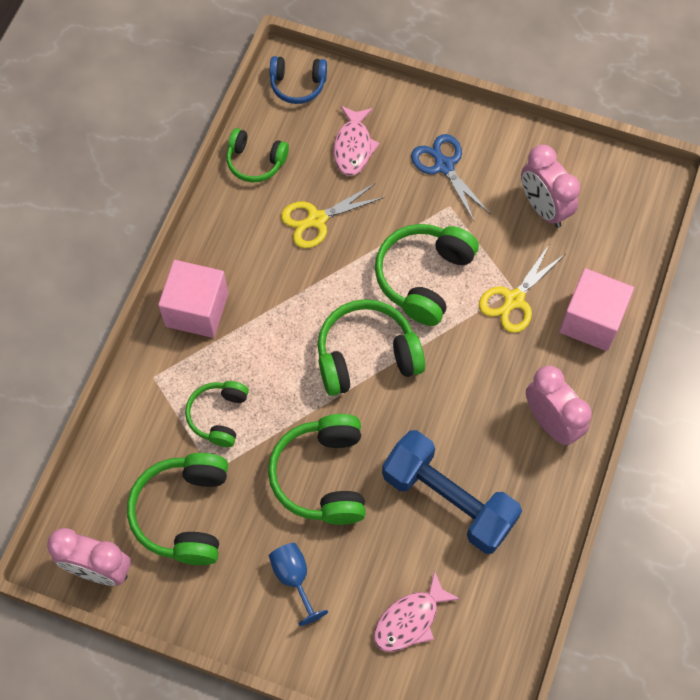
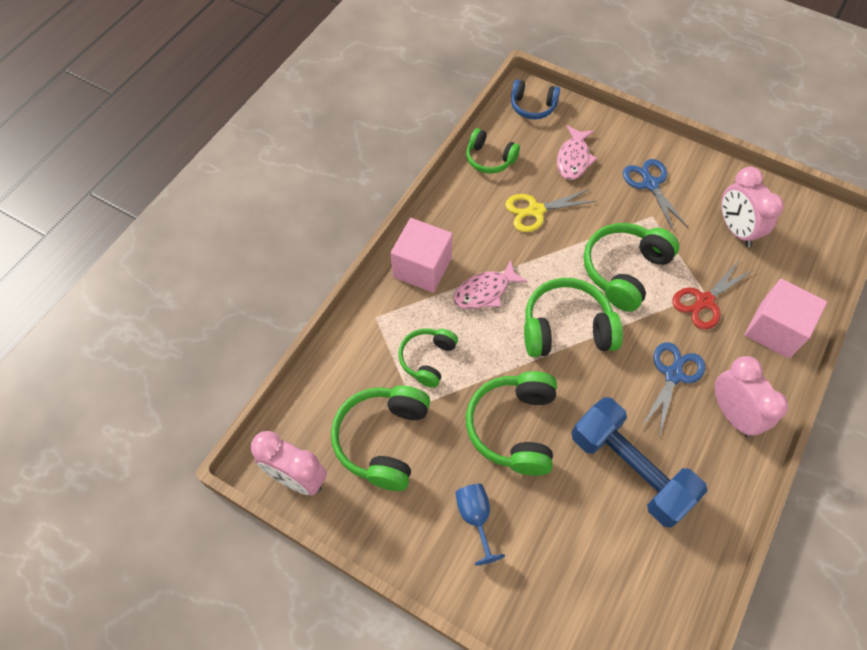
camera: 10 degrees right, 5 degrees down
(410, 620) = (582, 578): pink fish -> pink fish (485, 291)
(486, 389) = (673, 375): none -> blue scissors
(514, 300) = (704, 301): yellow scissors -> red scissors

